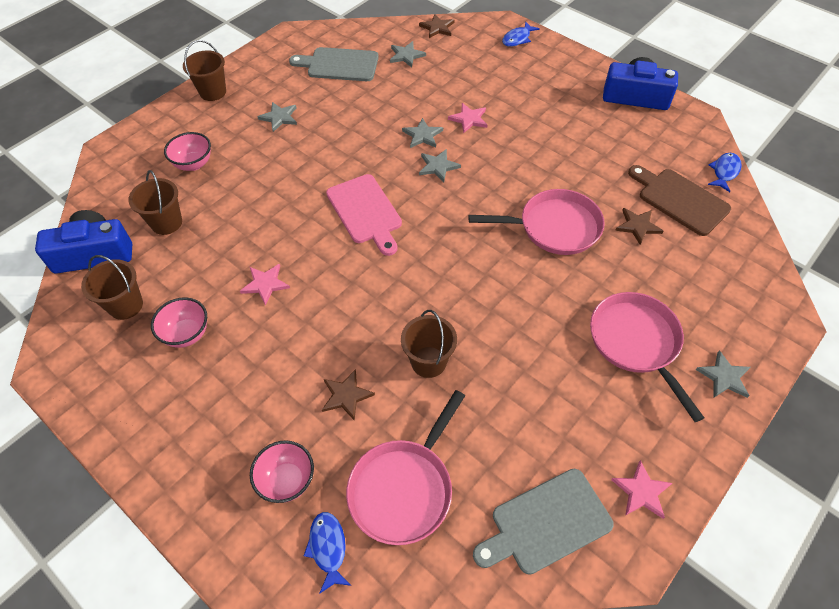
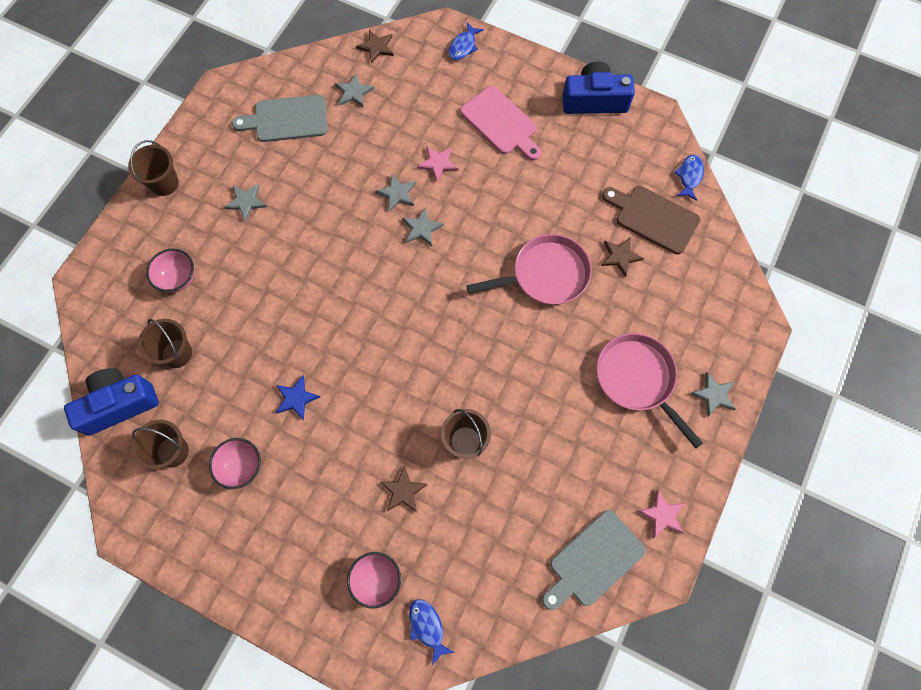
camera: 15 degrees left, 15 degrees up
(265, 284) = (296, 398): pink star -> blue star
(365, 212) = (366, 297): pink cutting board -> pink cutting board (501, 123)
(404, 488) = (474, 561): pink pan -> none

